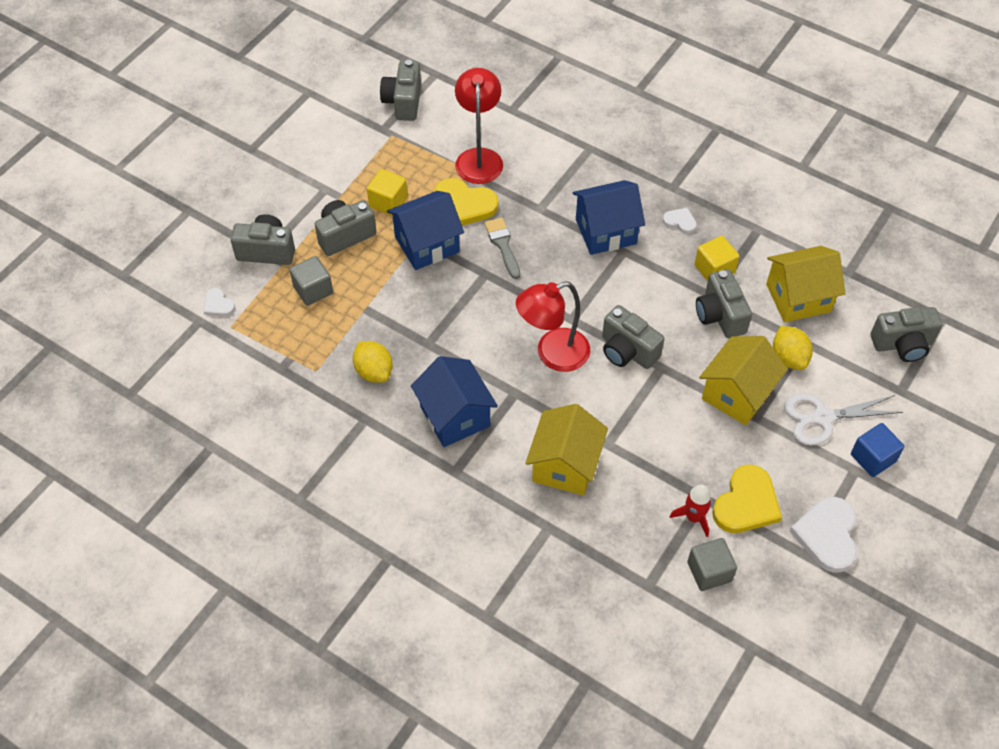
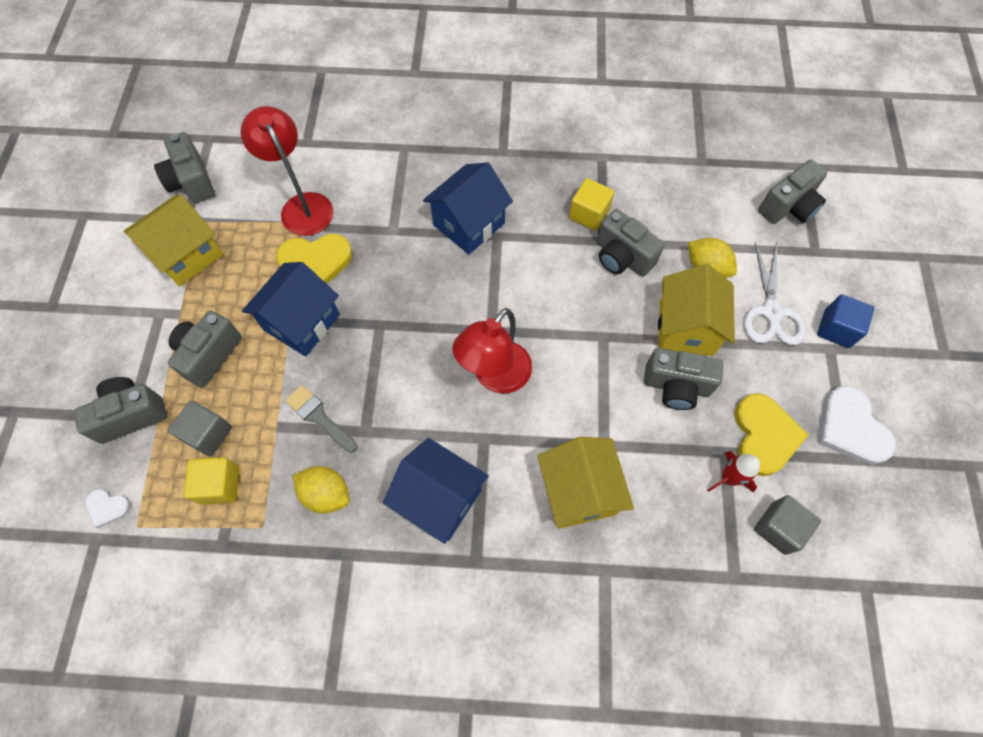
camera: 30 degrees left, 10 degrees up
(388, 202) = (235, 295): yellow cube -> yellow cube (219, 485)
(503, 245) = (379, 285): grey brush -> grey brush (319, 417)
(627, 351) = (562, 336): grey camera -> grey camera (676, 386)
(680, 221) = (530, 182): white heart -> none
(798, 298) = (677, 206): yellow house -> yellow house (187, 255)
(823, 418) = (771, 312): white scissors -> white scissors turned 45 degrees counterclockwise

